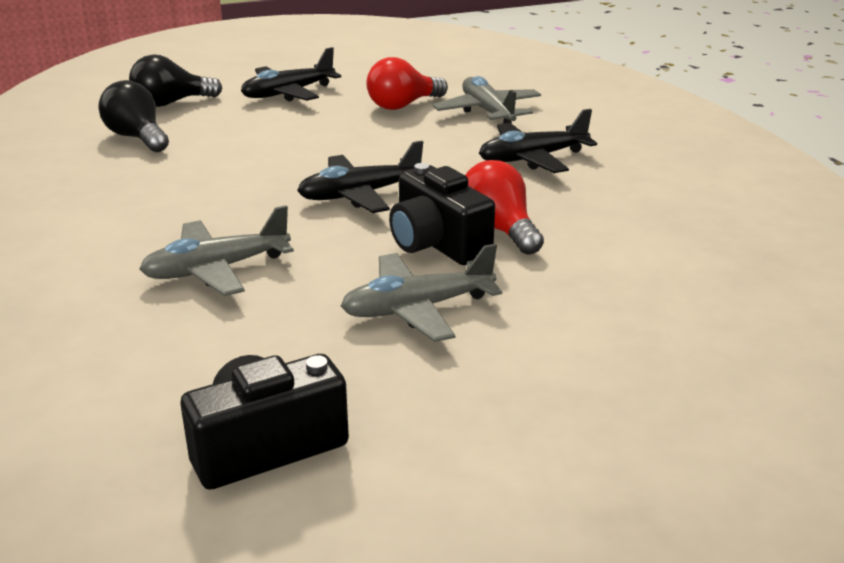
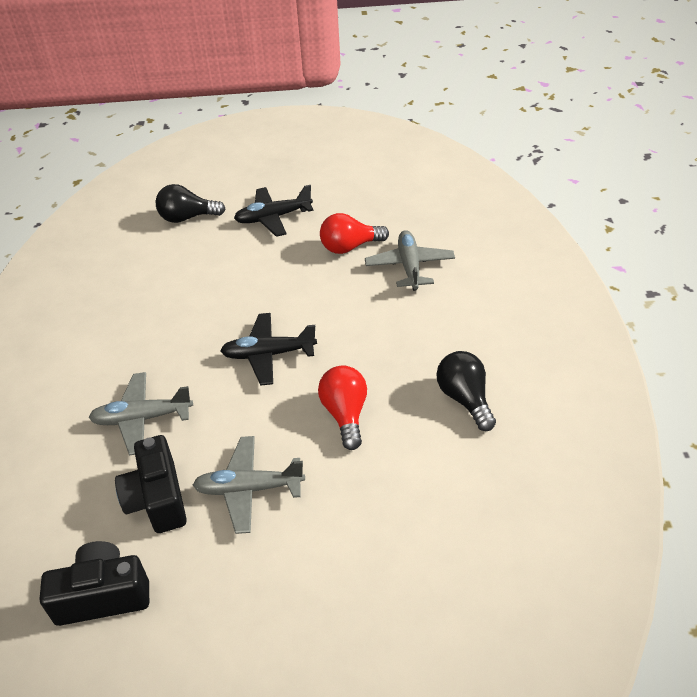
camera: 20 degrees right, 15 degrees up
(137, 138) = (149, 257): black light bulb -> black light bulb (465, 399)
(437, 244) = (295, 422): black camera -> black camera (157, 499)
(532, 158) = (413, 333): black plane -> none

